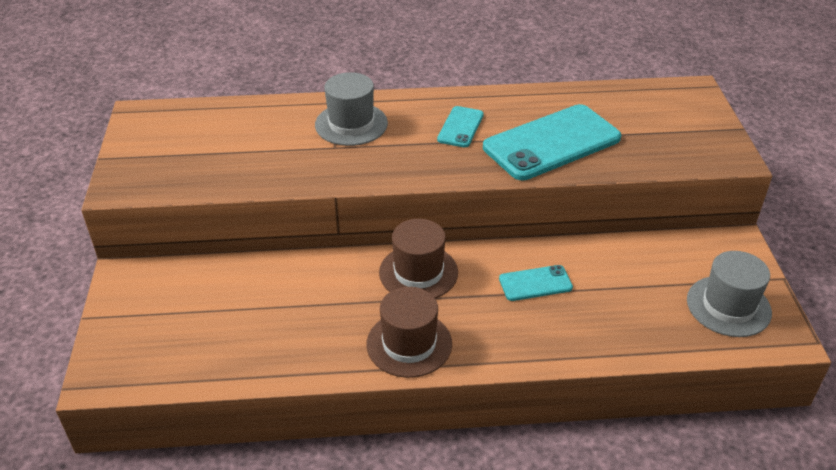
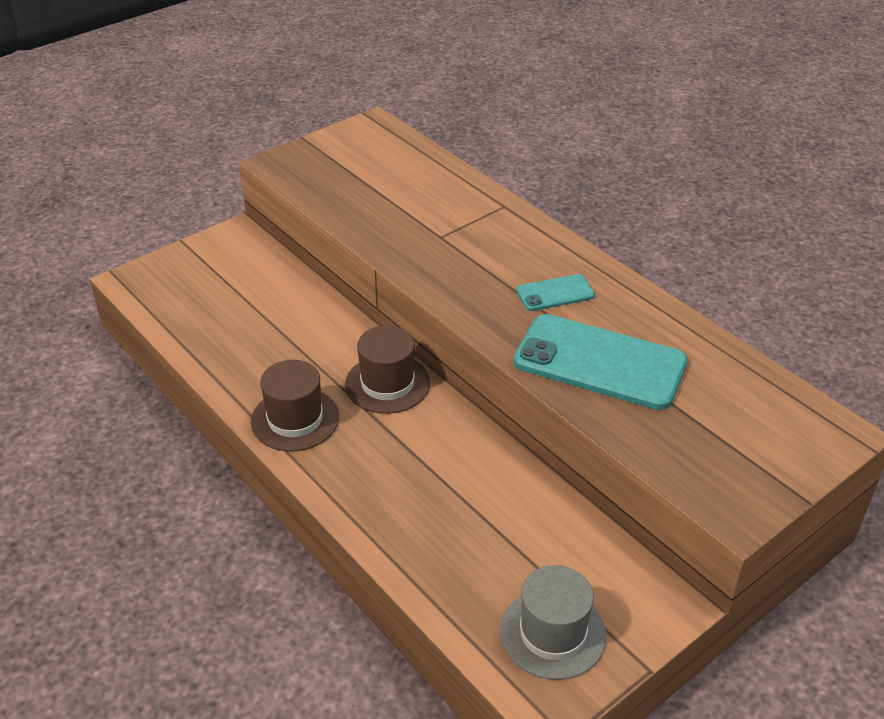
camera: 55 degrees right, 0 degrees up
(351, 124) = (483, 229): grey hat -> none
(535, 283) = (445, 466): turquoise phone -> none

